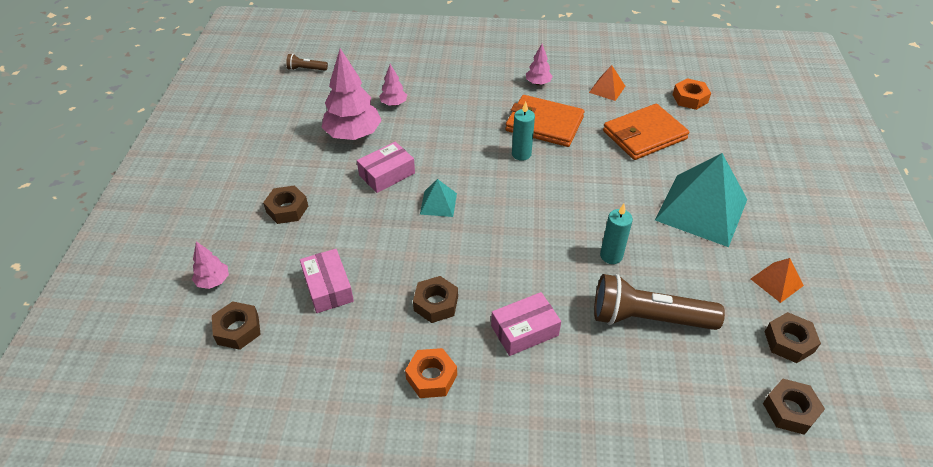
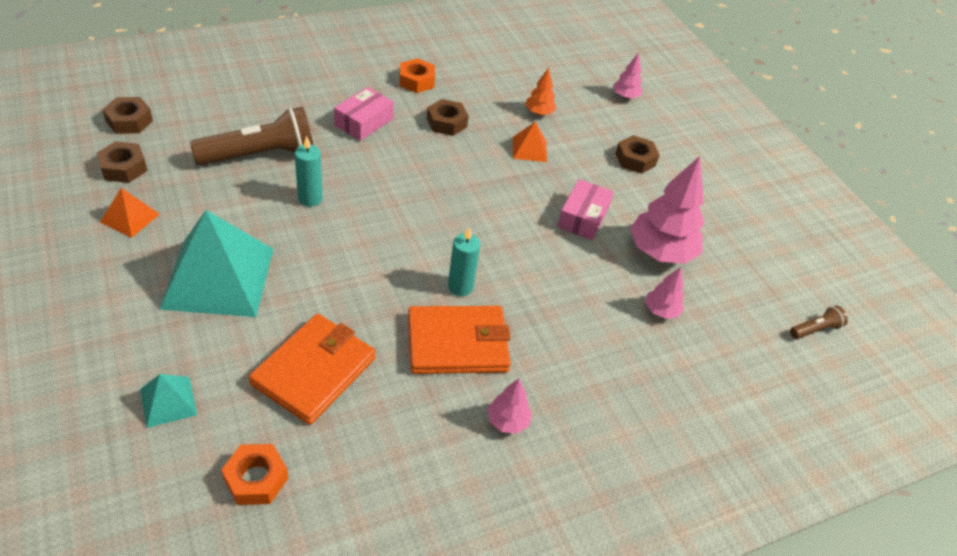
camera: 145 degrees right, 0 degrees up
(238, 329) = (573, 75): brown nut -> none
(328, 287) = (539, 113): pink box -> orange tree
(438, 203) = (508, 202): turquoise pyramid -> turquoise pyramid (168, 401)
(607, 89) = (398, 449): orange pyramid -> orange pyramid (529, 149)

